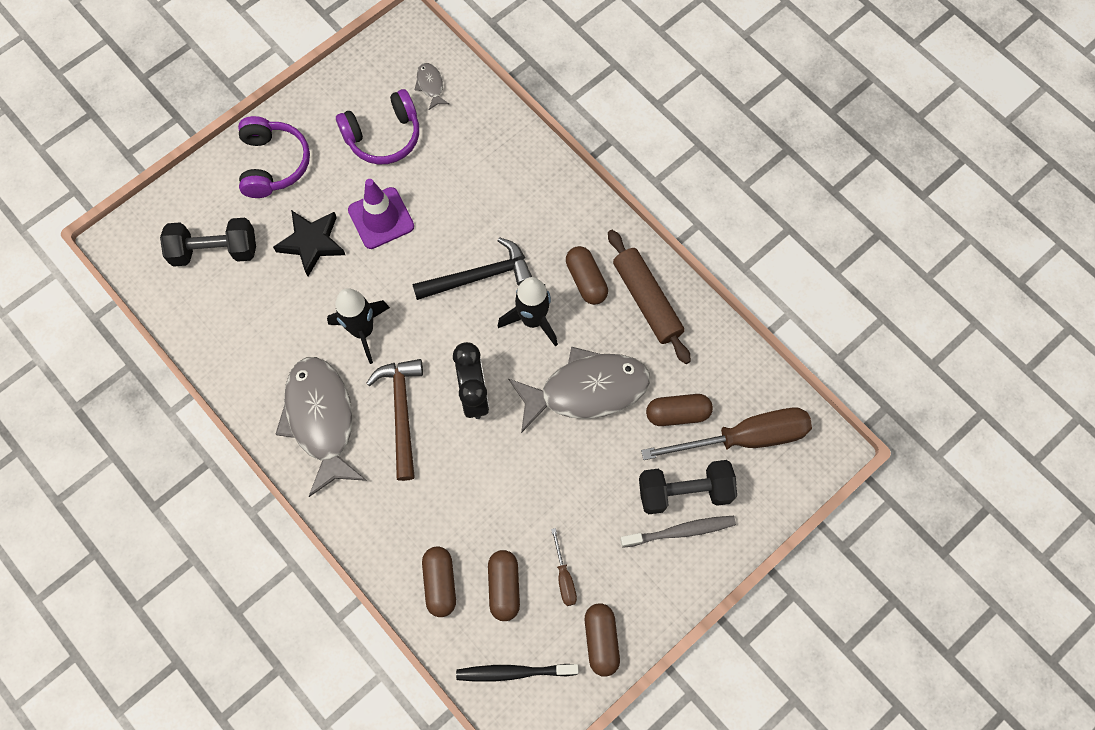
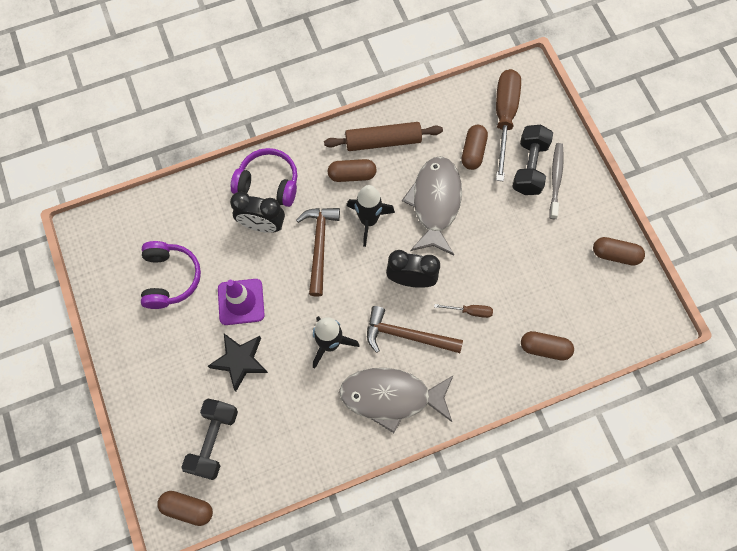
camera: 70 degrees left, 0 degrees up
(273, 164) = (155, 371): purple headphones -> purple headphones (268, 183)
(430, 85) = (142, 229): grey fish -> none
(479, 276) = (319, 246): black hammer -> brown hammer
(482, 205) = (262, 225): none -> black clock
(504, 587) = (560, 305): brown capsule -> brown capsule (187, 508)
(513, 672) = (621, 318): black toothbrush -> none
(564, 577) = (565, 263): brown screwdriver -> brown screwdriver (470, 311)

